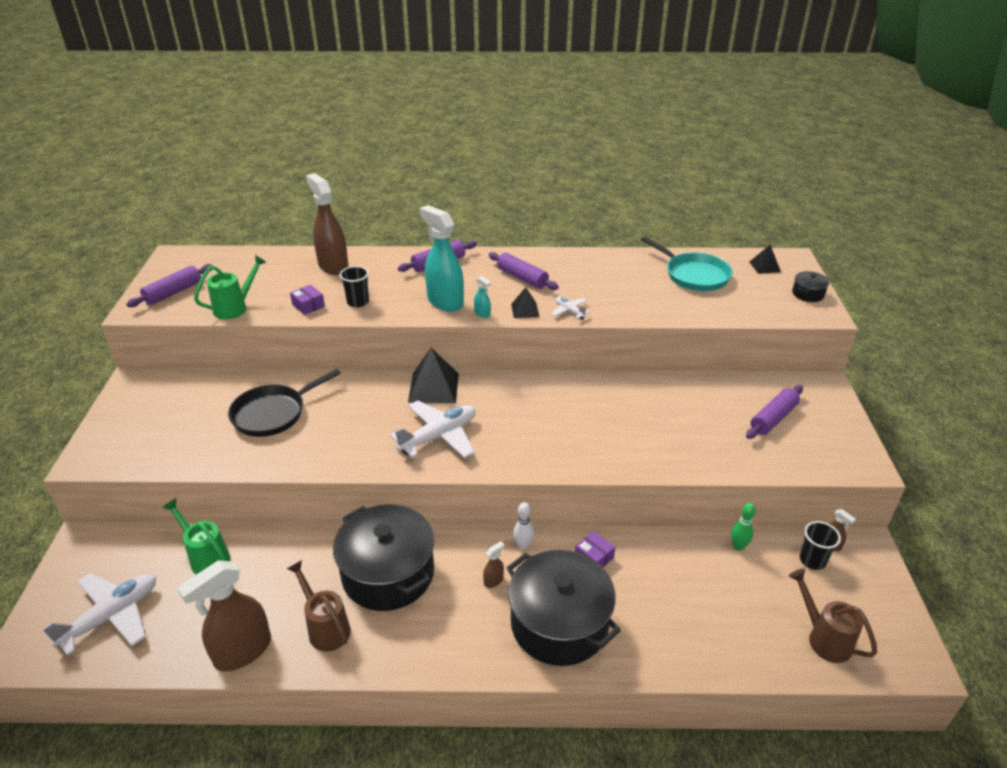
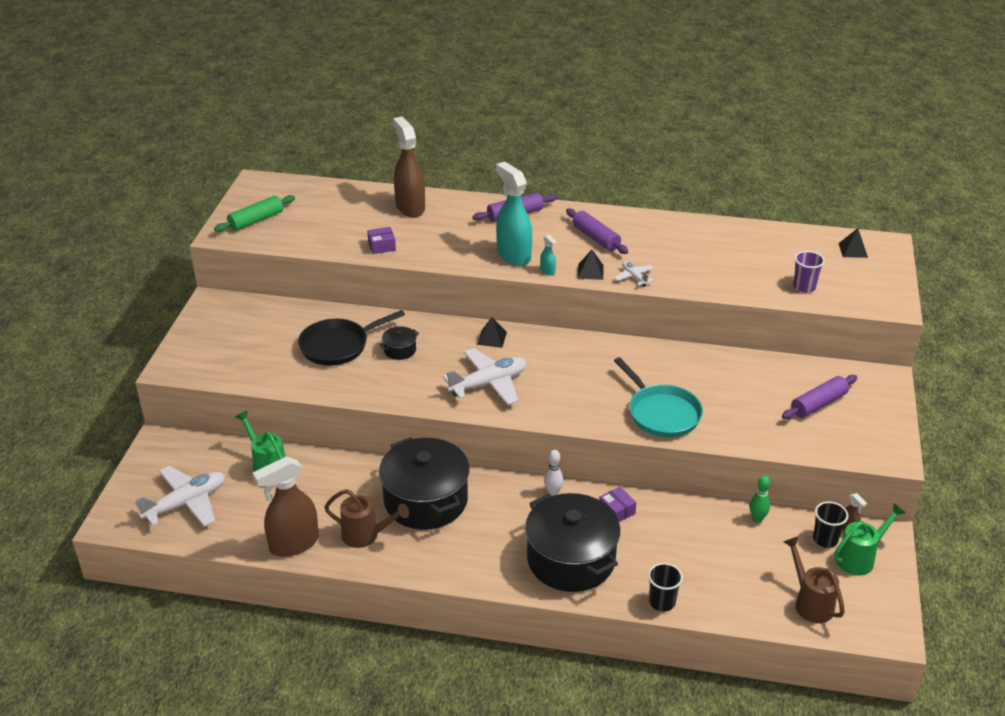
camera: 10 degrees right, 0 degrees up
(173, 293) = (256, 220): purple rolling pin -> green rolling pin
(235, 308) = (313, 241): green watering can -> green watering can (859, 558)
(308, 305) = (382, 246): purple box -> purple box turned 75 degrees counterclockwise
(326, 628) = (365, 535): brown watering can -> brown watering can turned 135 degrees clockwise
(358, 302) = (429, 247): black cup -> black cup (662, 602)
(433, 388) = (492, 338): black pyramid -> black pyramid, size x0.56
(493, 580) = (519, 518): brown spray bottle -> none
(694, 275) = (774, 252): turquoise pan -> turquoise pan (661, 413)
(734, 304) = (804, 287): none -> purple cup
(808, 294) = (886, 283): black pot -> black pot (400, 350)

